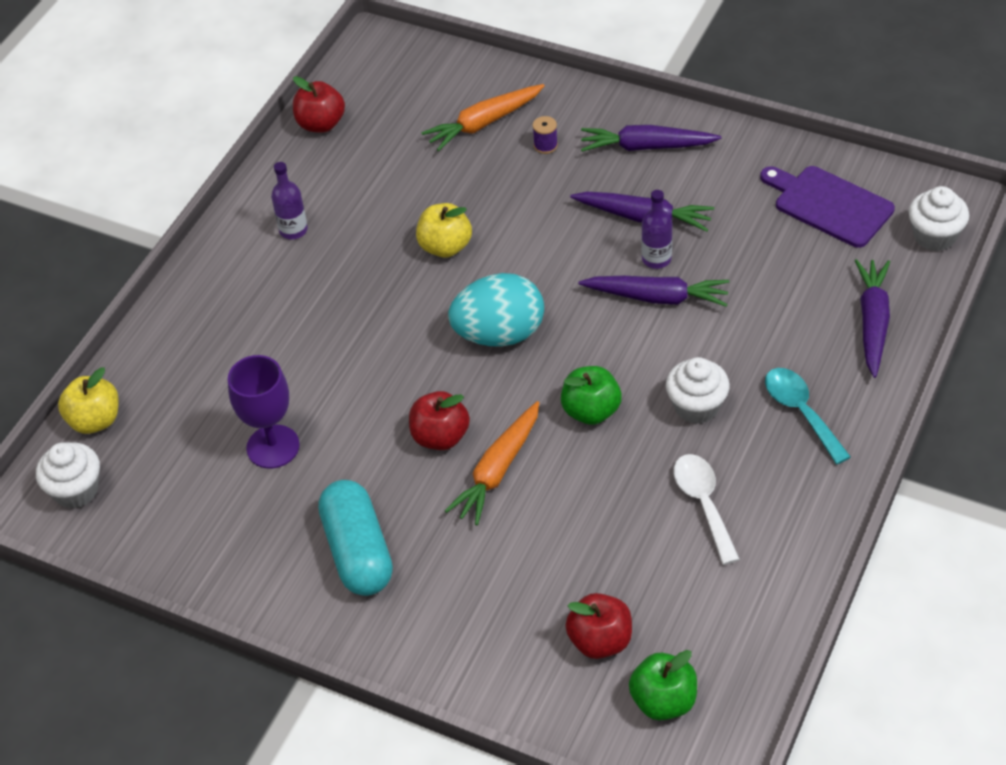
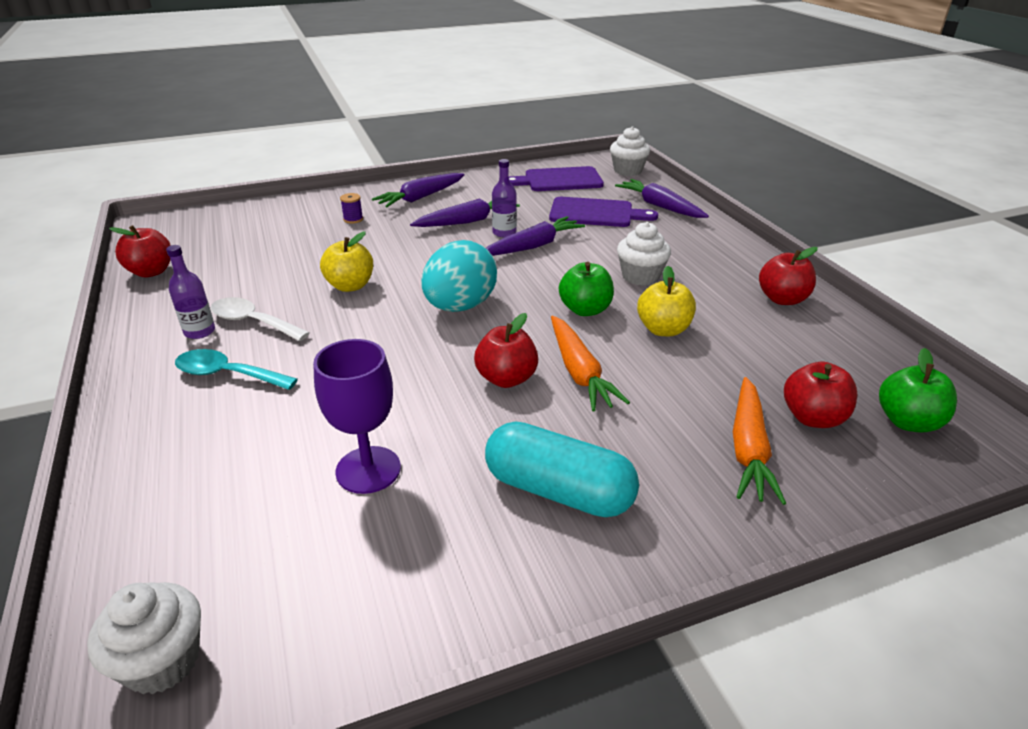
camera: 50 degrees left, 15 degrees down
(95, 420) = (118, 575): yellow apple -> yellow apple (663, 329)
(484, 123) = (293, 226): orange carrot -> orange carrot (748, 448)
(704, 504) = (728, 313): white spoon -> white spoon (253, 322)
(780, 527) = (782, 299): none -> red apple
(787, 288) = (595, 213): none -> purple cutting board
(801, 412) = (696, 251): turquoise spoon -> turquoise spoon (228, 374)

